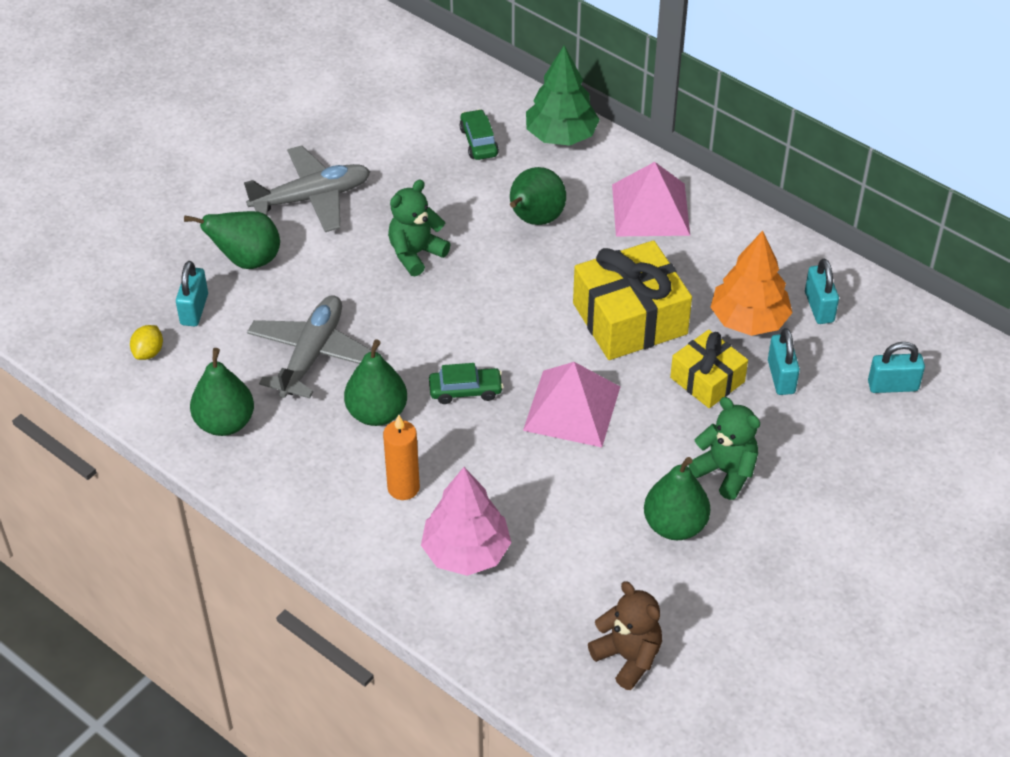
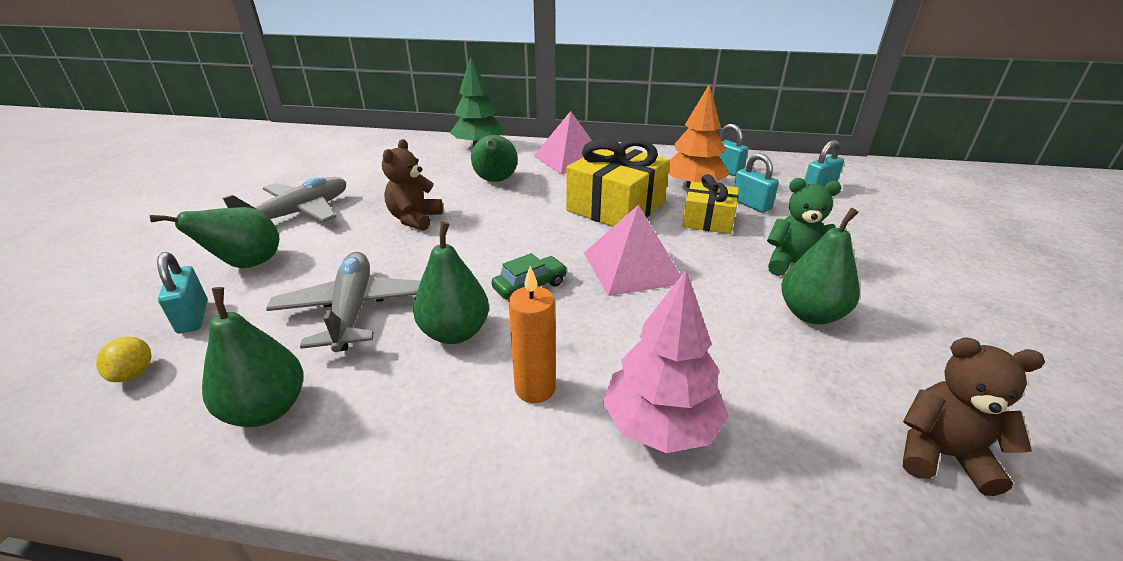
camera: 30 degrees left, 15 degrees down
(416, 254) = (415, 219): green teddy bear -> brown teddy bear
(478, 142) = (422, 159): green car -> none

